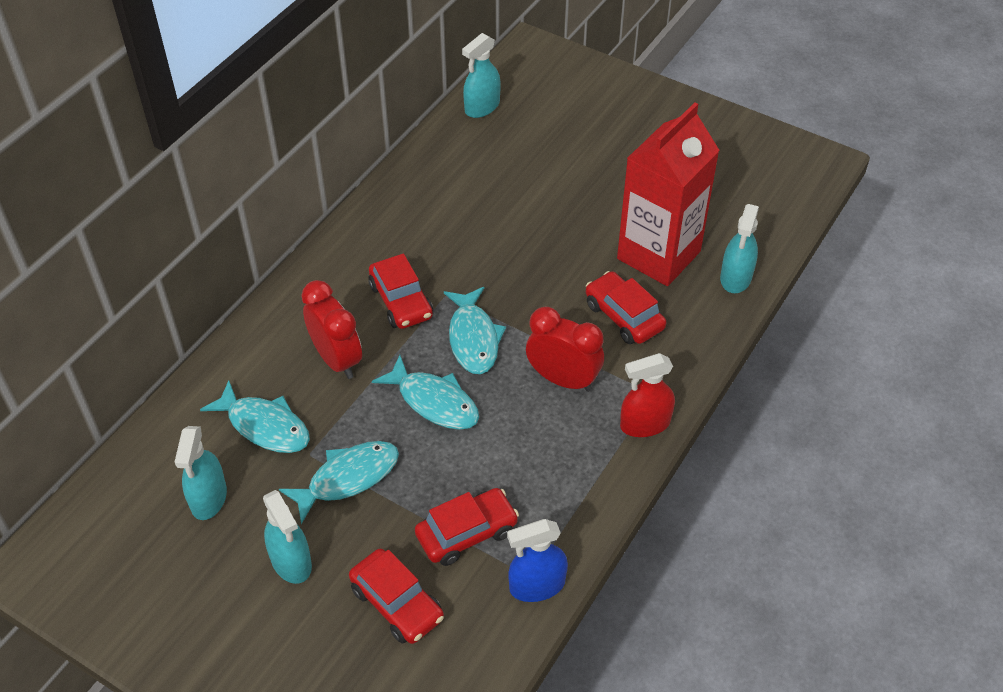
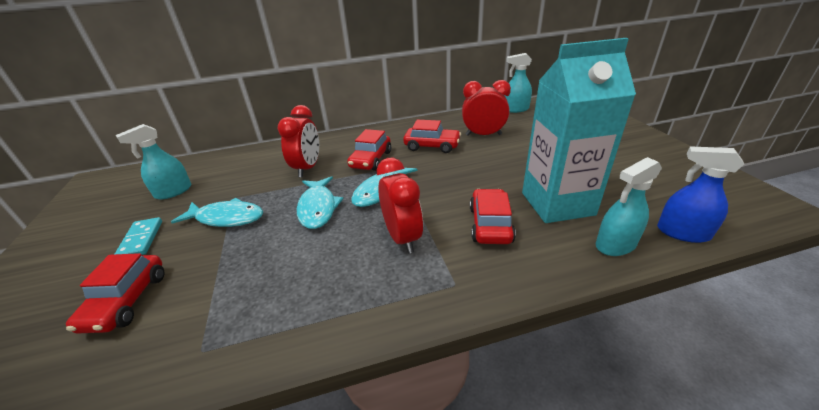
camera: 45 degrees right, 15 degrees down
(265, 426) = (239, 177): turquoise fish -> none
(291, 562) = (141, 239): turquoise spray bottle -> turquoise domino
(467, 533) = (220, 288): red car -> red car (432, 146)
(491, 182) = (483, 135): none -> red clock
(537, 585) = (191, 363): blue spray bottle -> blue spray bottle (682, 233)
(644, 424) = (422, 301): red spray bottle -> none
(658, 255) = (557, 204): red carton -> turquoise carton

